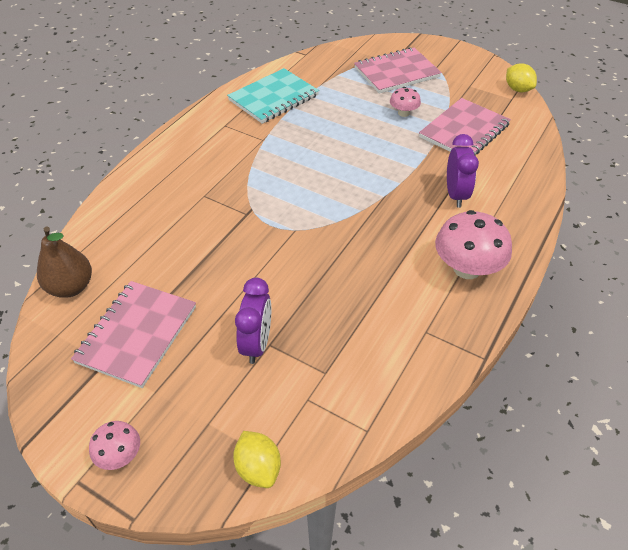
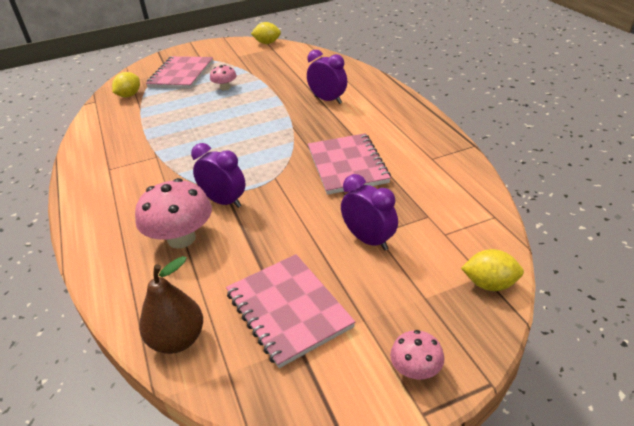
camera: 50 degrees left, 10 degrees down
(237, 218) = (224, 201): none -> purple clock
(274, 98) = (118, 133): turquoise notebook -> none
(332, 66) = (129, 95): none -> yellow lemon
(464, 131) = (276, 74): pink notebook -> pink notebook (347, 165)
(467, 268) = (395, 122): pink mushroom -> pink mushroom (181, 238)

